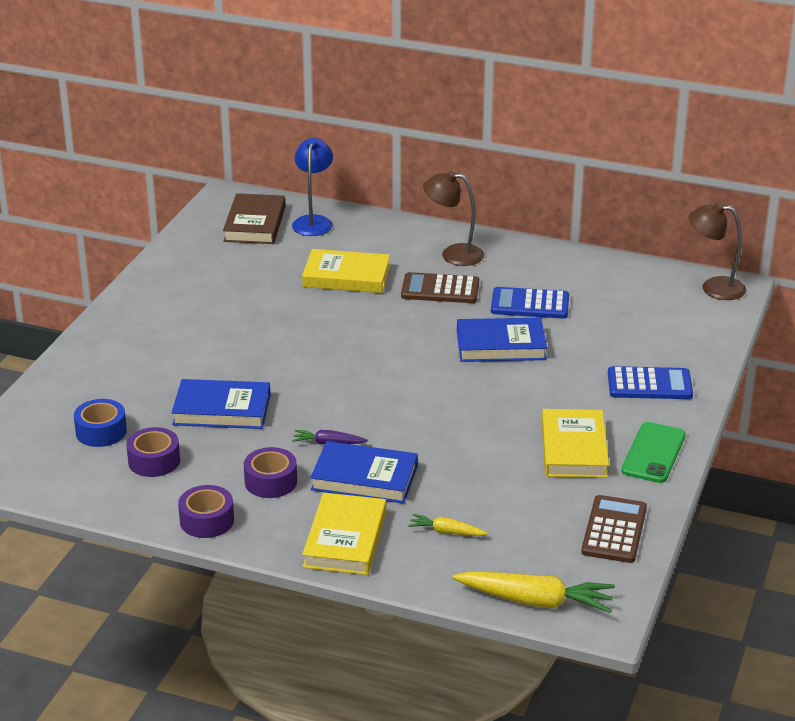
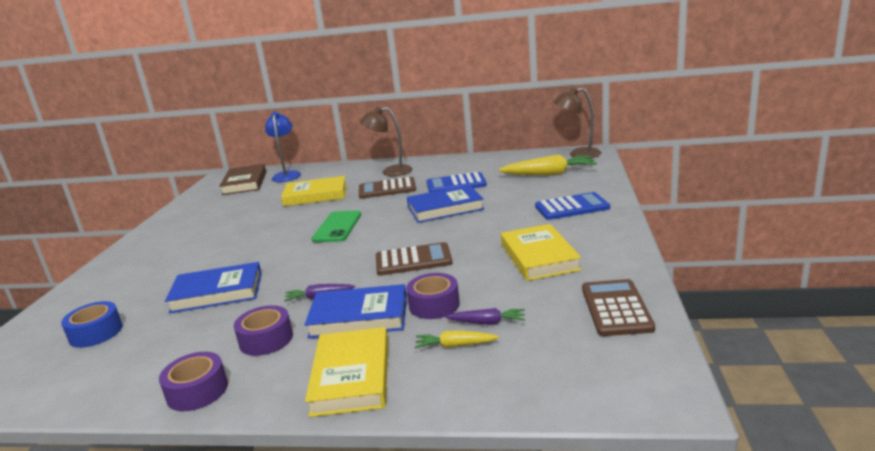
camera: 10 degrees left, 10 degrees down
(154, 461) = (146, 347): purple tape -> purple tape (434, 305)
(438, 418) = (413, 260): none -> brown calculator
(486, 515) = (487, 322): none -> purple carrot
(536, 601) = (582, 392): yellow carrot -> yellow carrot (549, 174)
(653, 453) = (607, 246): green phone -> green phone (337, 227)

